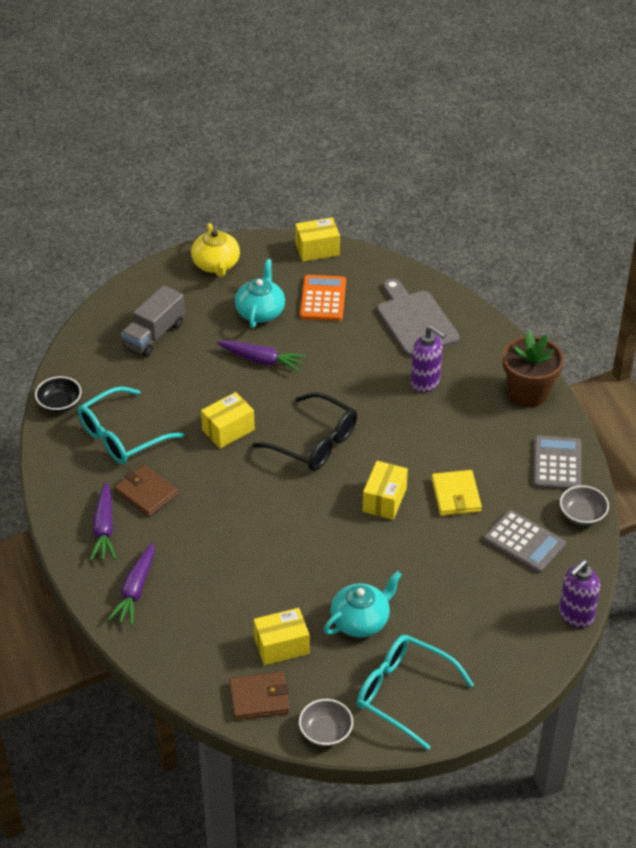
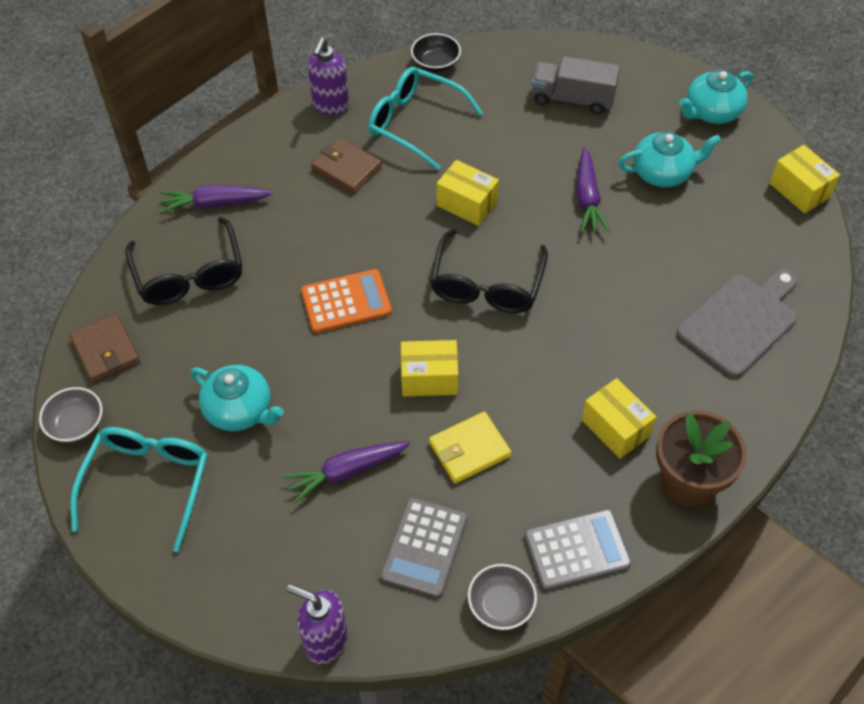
camera: 70 degrees right, 10 degrees up
(104, 528) = (286, 153): purple carrot -> purple carrot (347, 472)
(146, 493) = (346, 168): brown wallet -> brown wallet turned 75 degrees counterclockwise
(206, 624) = (189, 274): none -> black glasses
(216, 265) = (711, 112): yellow teapot -> turquoise teapot
(281, 646) = (181, 348): yellow box -> yellow box (615, 428)
(323, 299) = (720, 221): orange calculator -> orange calculator (346, 302)
(425, 382) = (641, 363): purple soap dispenser -> purple soap dispenser (330, 105)

